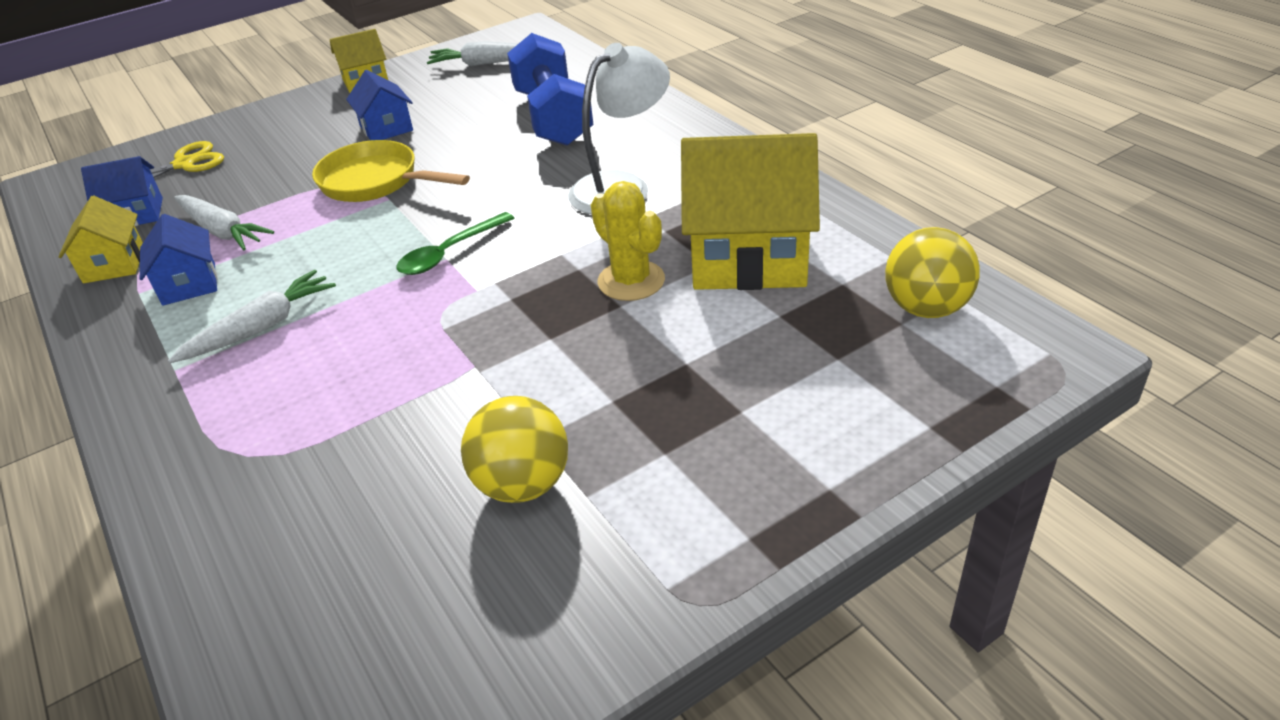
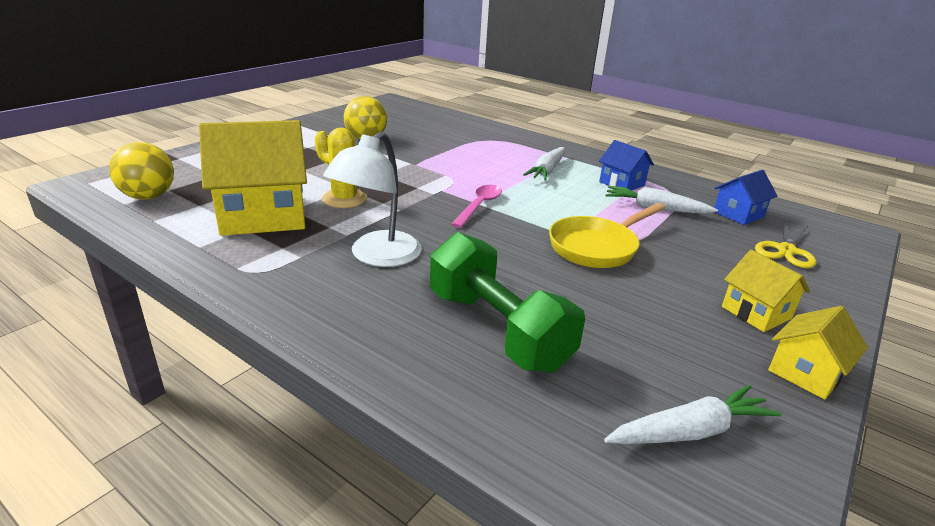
camera: 155 degrees right, 10 degrees down
(114, 264) = (686, 189): yellow house -> yellow house (756, 312)
(376, 182) = (597, 247): yellow pan -> yellow pan turned 135 degrees clockwise
(386, 128) = (667, 300): blue house -> none
(449, 253) = (479, 206): green spoon -> pink spoon
(553, 117) = (497, 330): blue dumbbell -> green dumbbell

